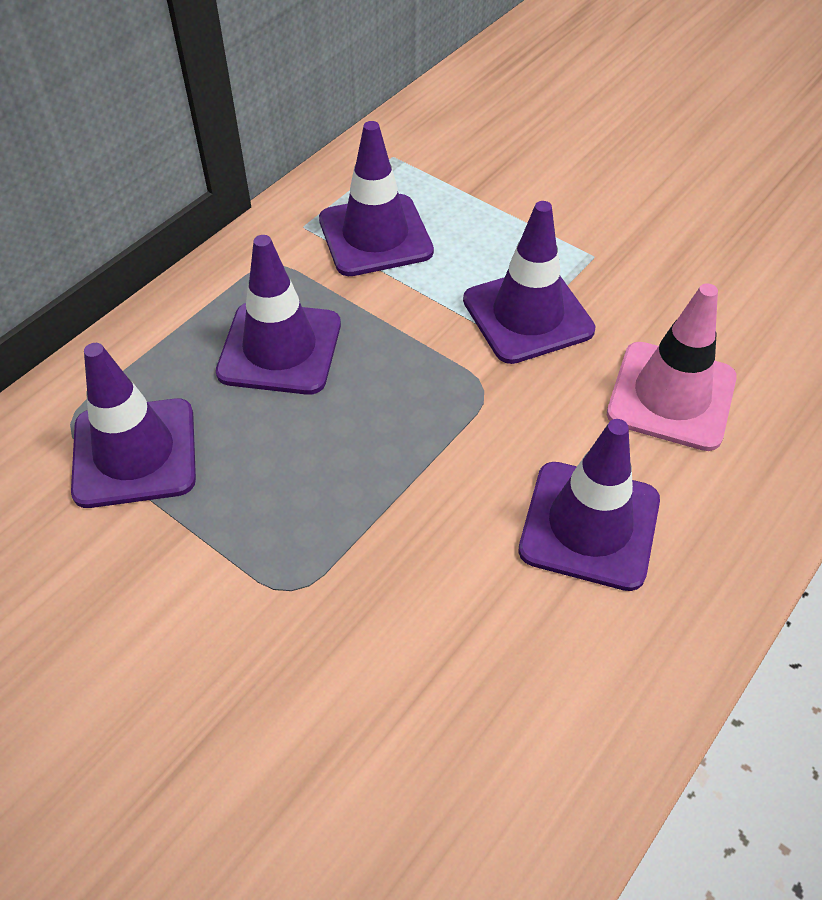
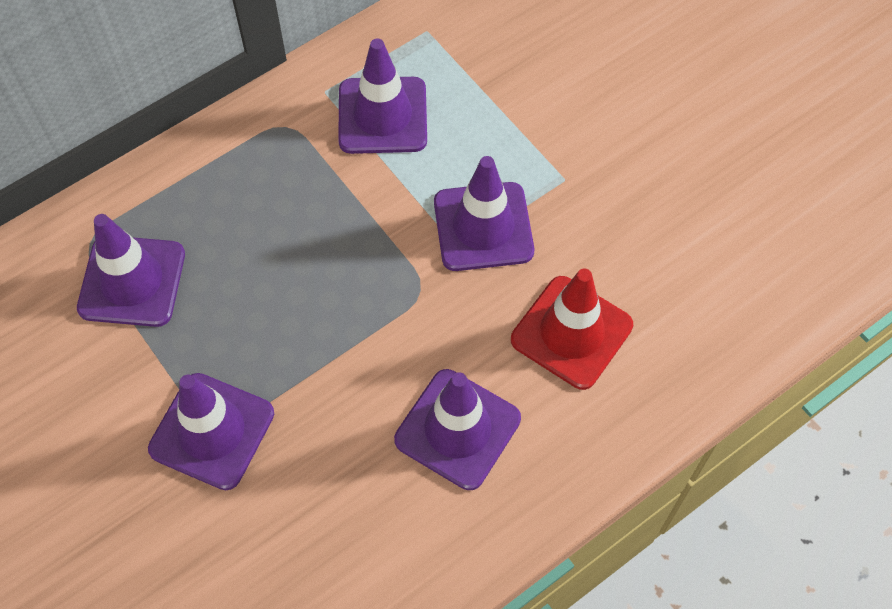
camera: 15 degrees right, 10 degrees up
(280, 348) = (269, 212): purple traffic cone -> purple traffic cone (212, 431)
(671, 396) = (571, 332): pink traffic cone -> red traffic cone

